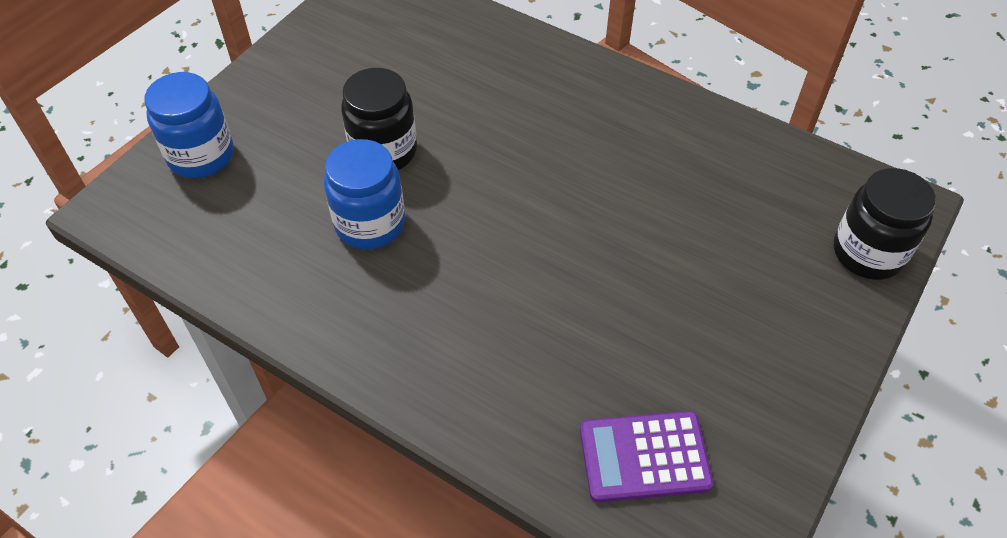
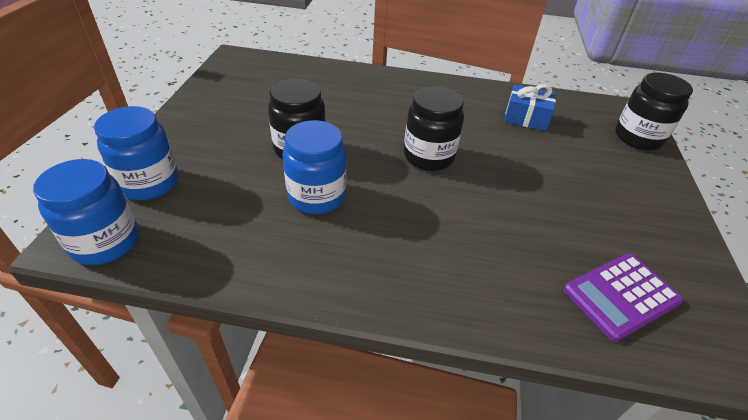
camera: 25 degrees left, 10 degrees down
(136, 219) = (105, 242): none -> blue jar
(537, 204) = (428, 156): none -> black jar
(719, 176) = (526, 118): none -> blue gift

